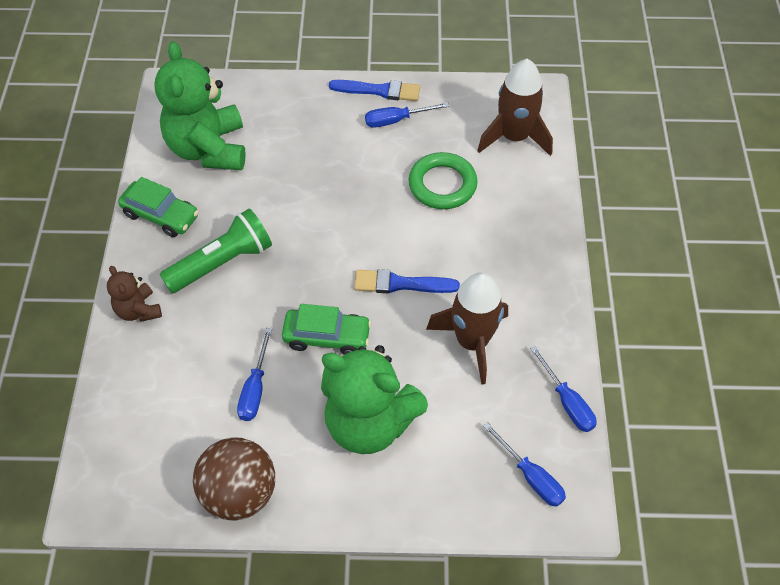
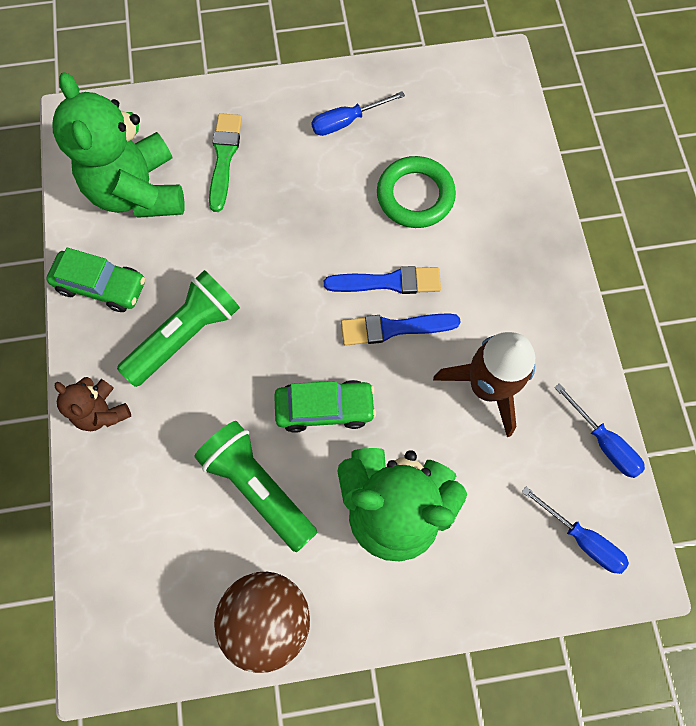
camera: 10 degrees left, 15 degrees up
(255, 389) = (258, 487): blue screwdriver -> green flashlight
(286, 133) = (224, 157): none -> green brush
(379, 91) = (319, 86): blue brush -> blue brush (388, 282)
(514, 137) = (483, 123): brown rocket -> none

